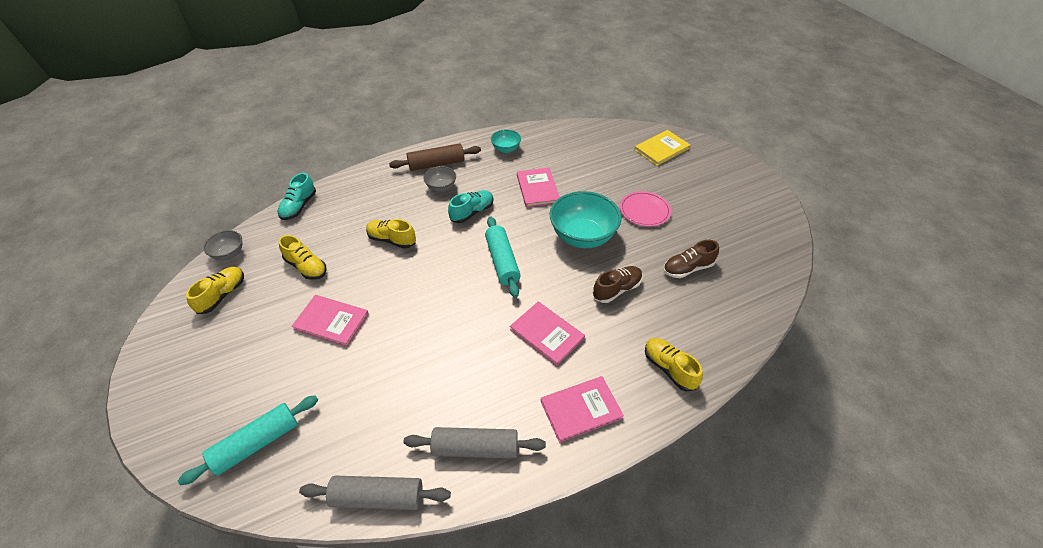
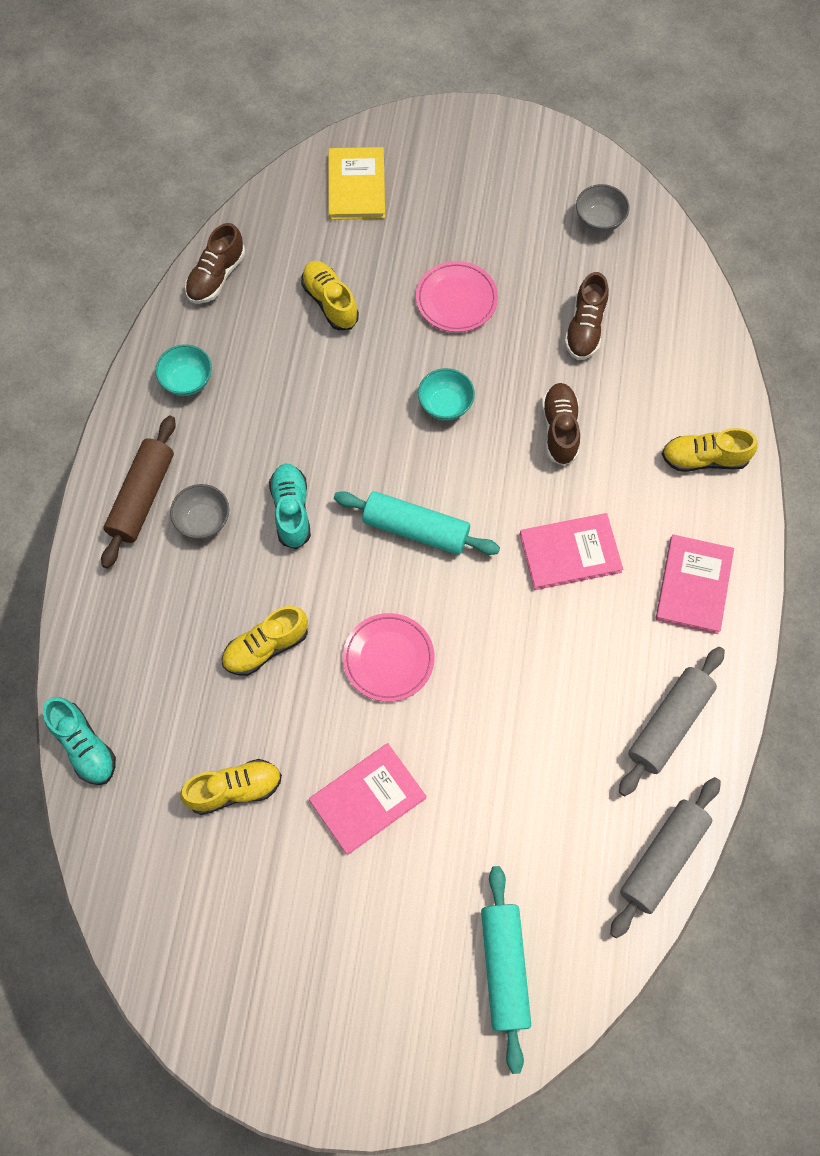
camera: 55 degrees left, 20 degrees up
(222, 295) = (207, 930): yellow shoe -> yellow shoe (330, 302)
(229, 254) = (119, 891): grey bowl -> grey bowl (599, 220)
(419, 288) = (388, 659): none -> pink plate
(537, 189) = (310, 396): pink book -> none
(565, 132) = (216, 276): none -> brown shoe
(582, 237) = (445, 405): turquoise bowl -> turquoise bowl, size x0.51

